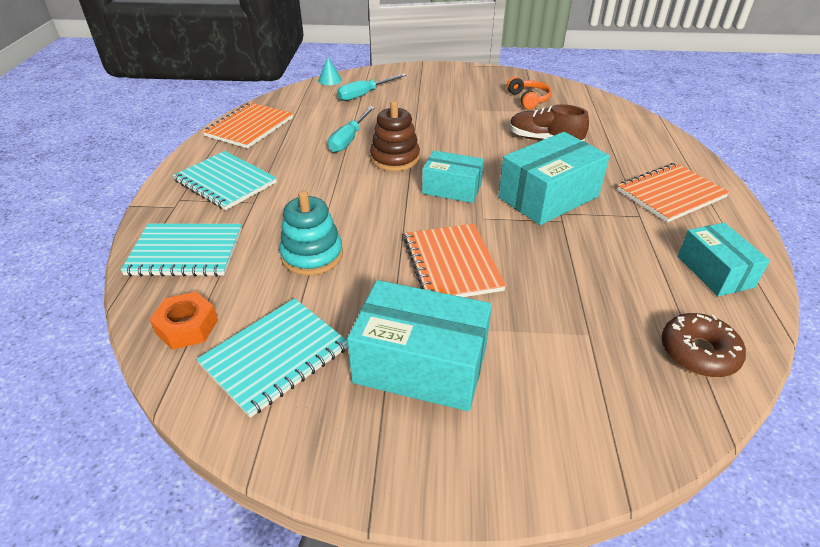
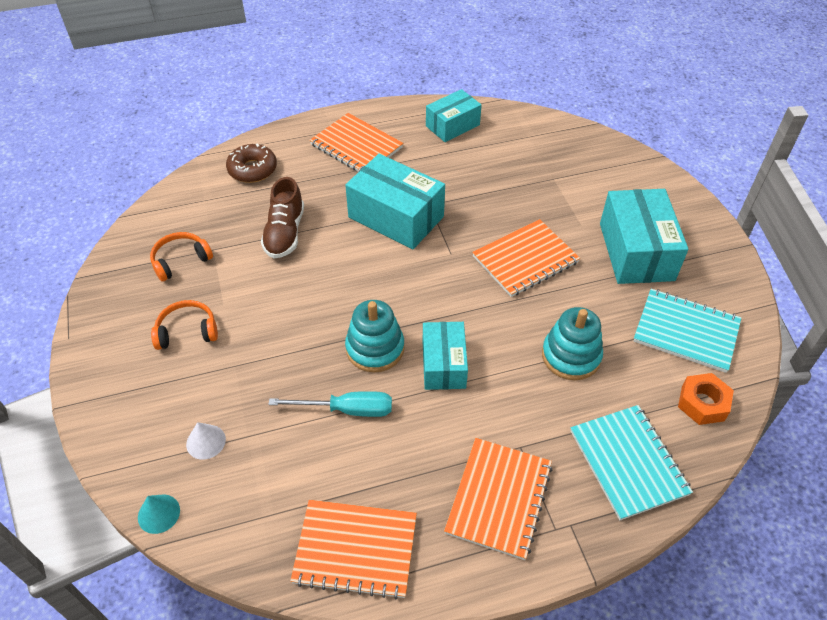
camera: 110 degrees left, 10 degrees up
(225, 182) = (498, 498): turquoise notebook -> orange notebook
(365, 94) = (206, 441): turquoise screwdriver -> white cone
(395, 159) = (375, 348): brown stacking toy -> turquoise stacking toy
(452, 188) = (413, 285): turquoise box -> turquoise box (443, 364)
(457, 96) = (187, 331): none -> orange headphones
(698, 352) = (539, 133): brown donut -> brown donut (252, 169)

